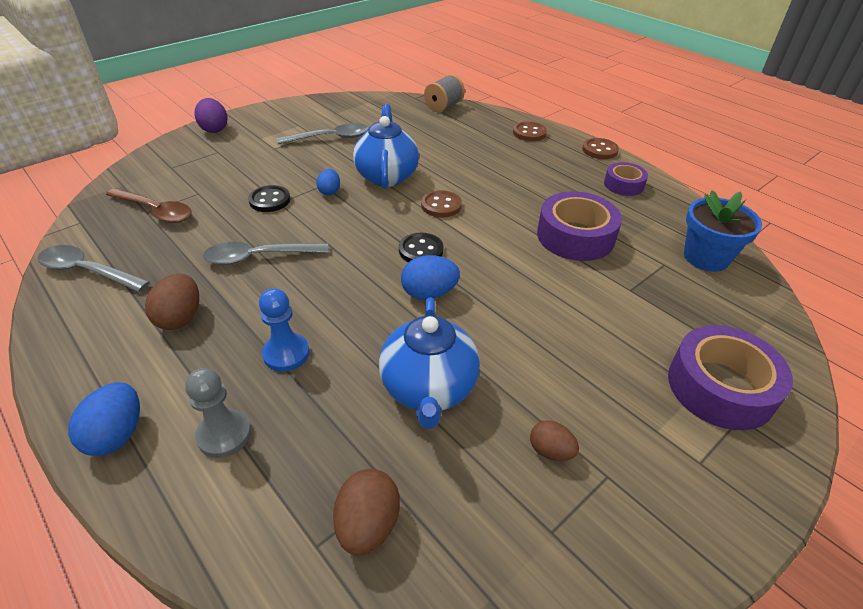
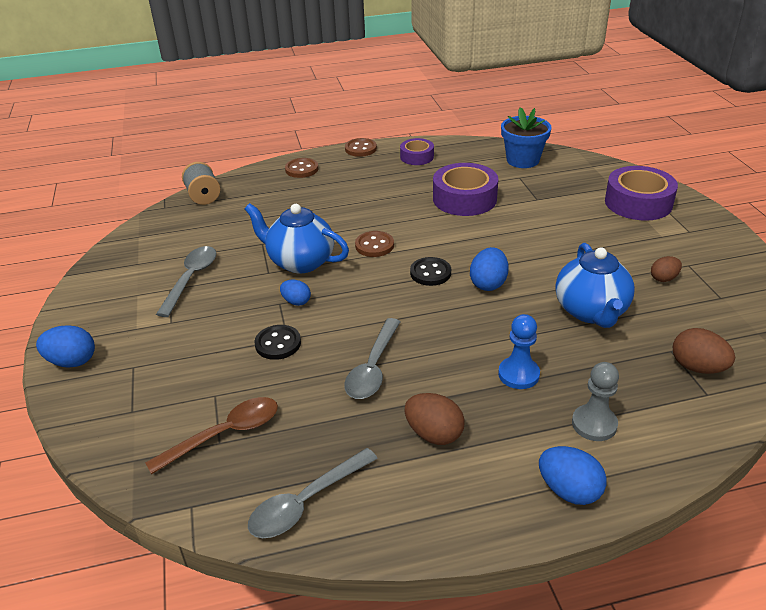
camera: 60 degrees left, 5 degrees down
(214, 129) = (72, 361): purple egg -> blue egg
(429, 389) = (591, 311): blue teapot -> blue teapot turned 60 degrees clockwise

